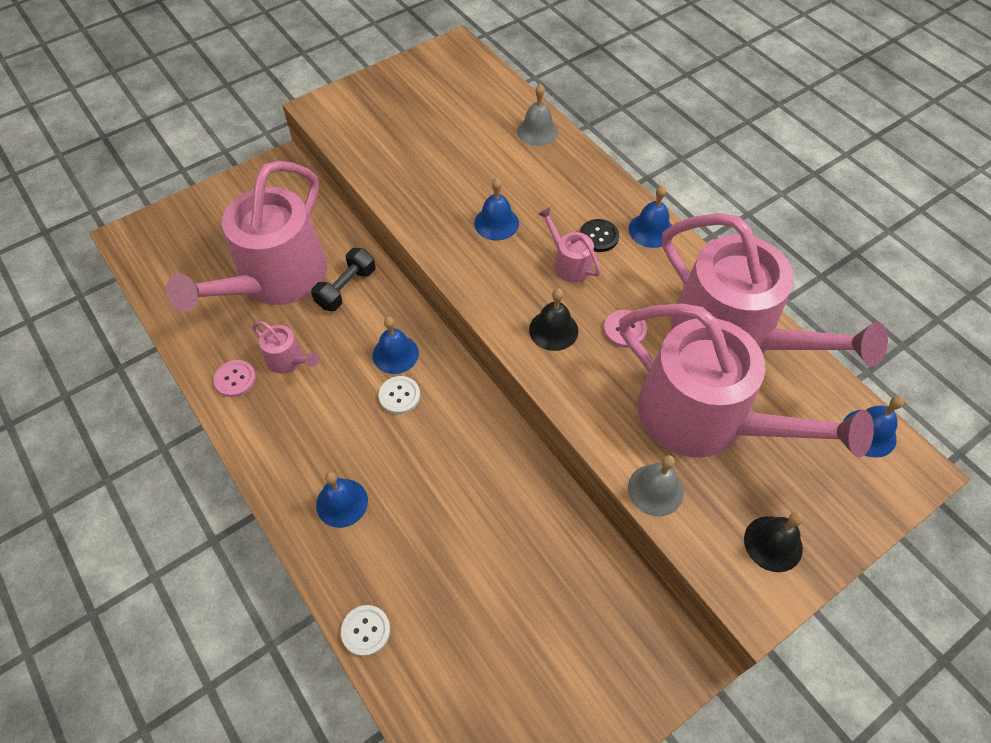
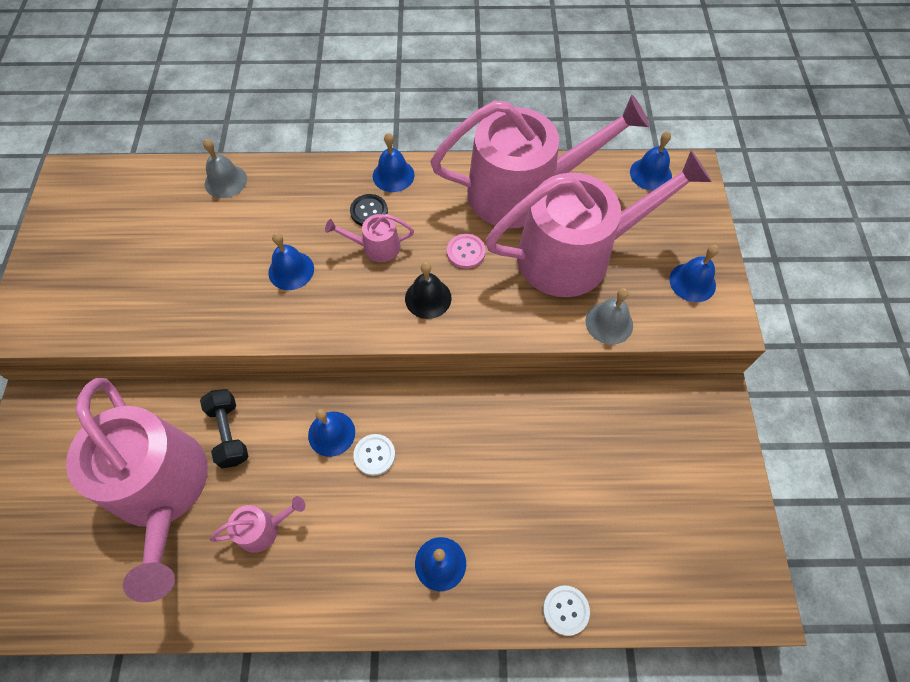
camera: 55 degrees left, 5 degrees up
(235, 379) = (244, 590): pink button -> none
(773, 543) = (692, 282): black bell -> blue bell

